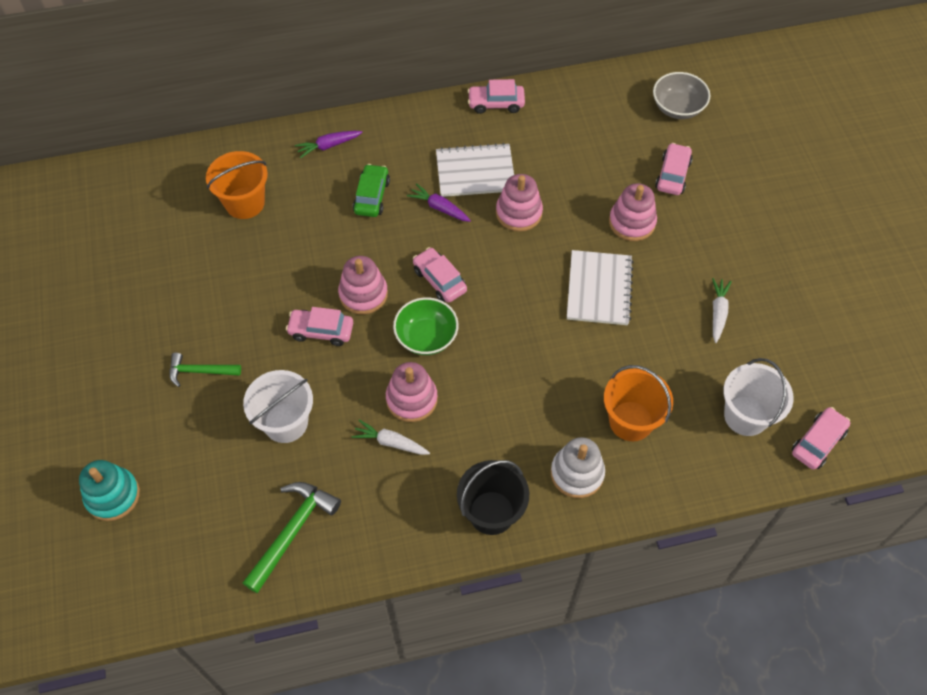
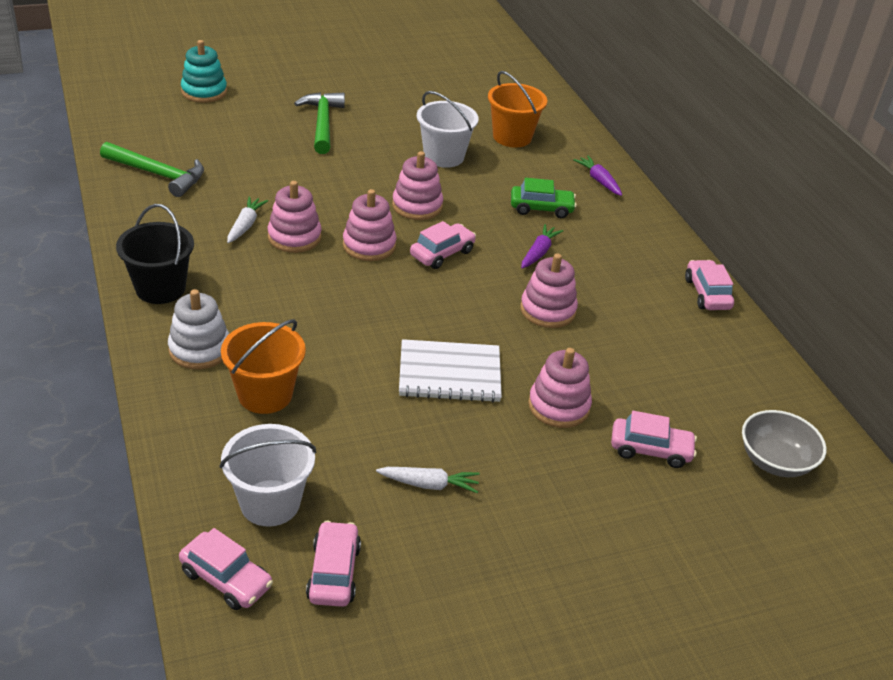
camera: 80 degrees right, 20 degrees down
(200, 371) = (322, 123): green hammer -> green hammer, size x1.56
(286, 422) = (269, 167): white bucket -> white bucket (444, 156)
(321, 331) = (370, 183): pink car -> pink car (334, 572)
(426, 337) = (369, 245): green bowl -> pink stacking toy
(475, 172) = (597, 278): white notebook -> none

